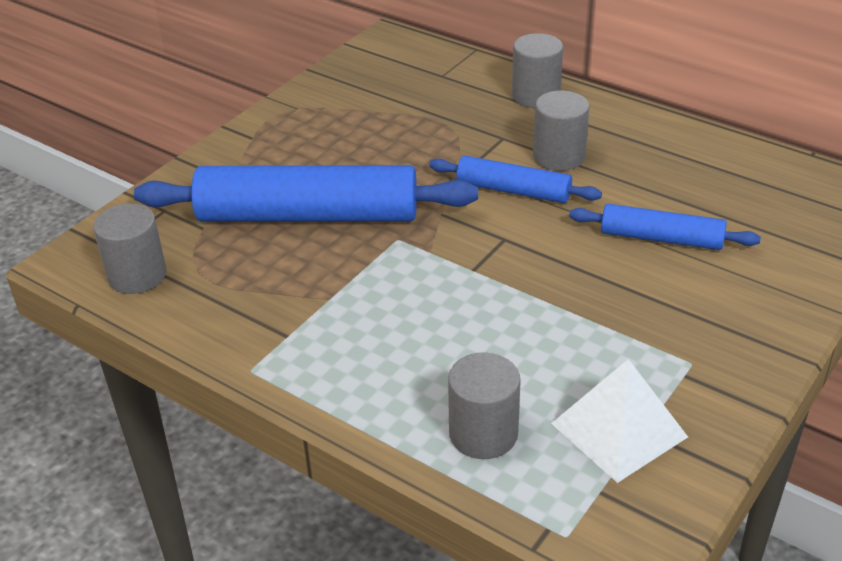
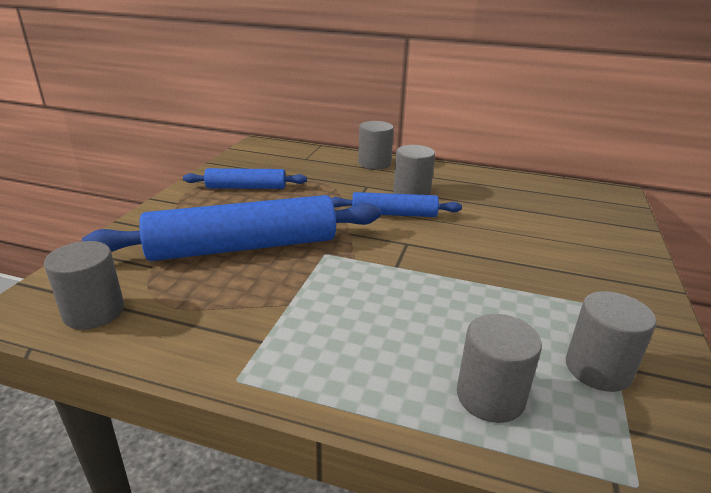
camera: 20 degrees left, 10 degrees down
(619, 429) = (598, 369): white pyramid -> grey cylinder
(661, 238) = (515, 230): blue rolling pin -> blue rolling pin (246, 187)

